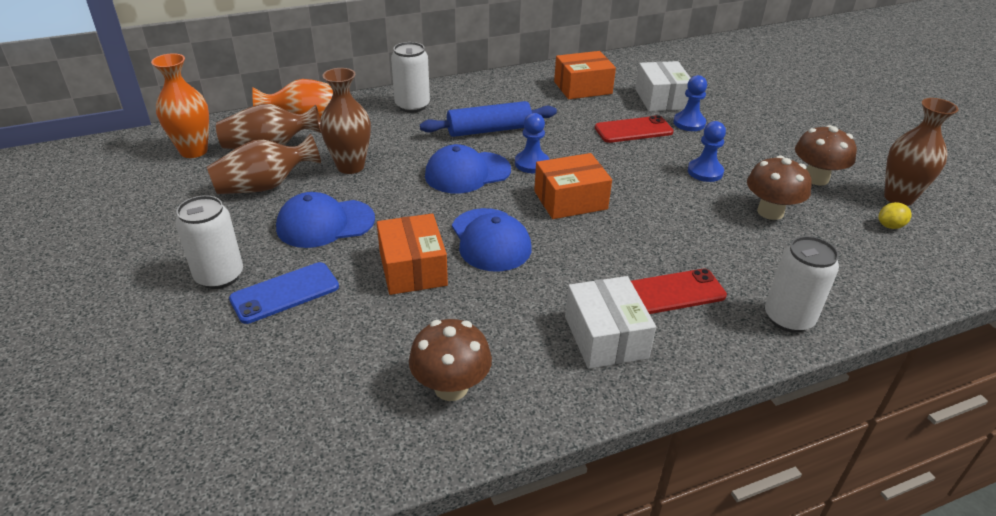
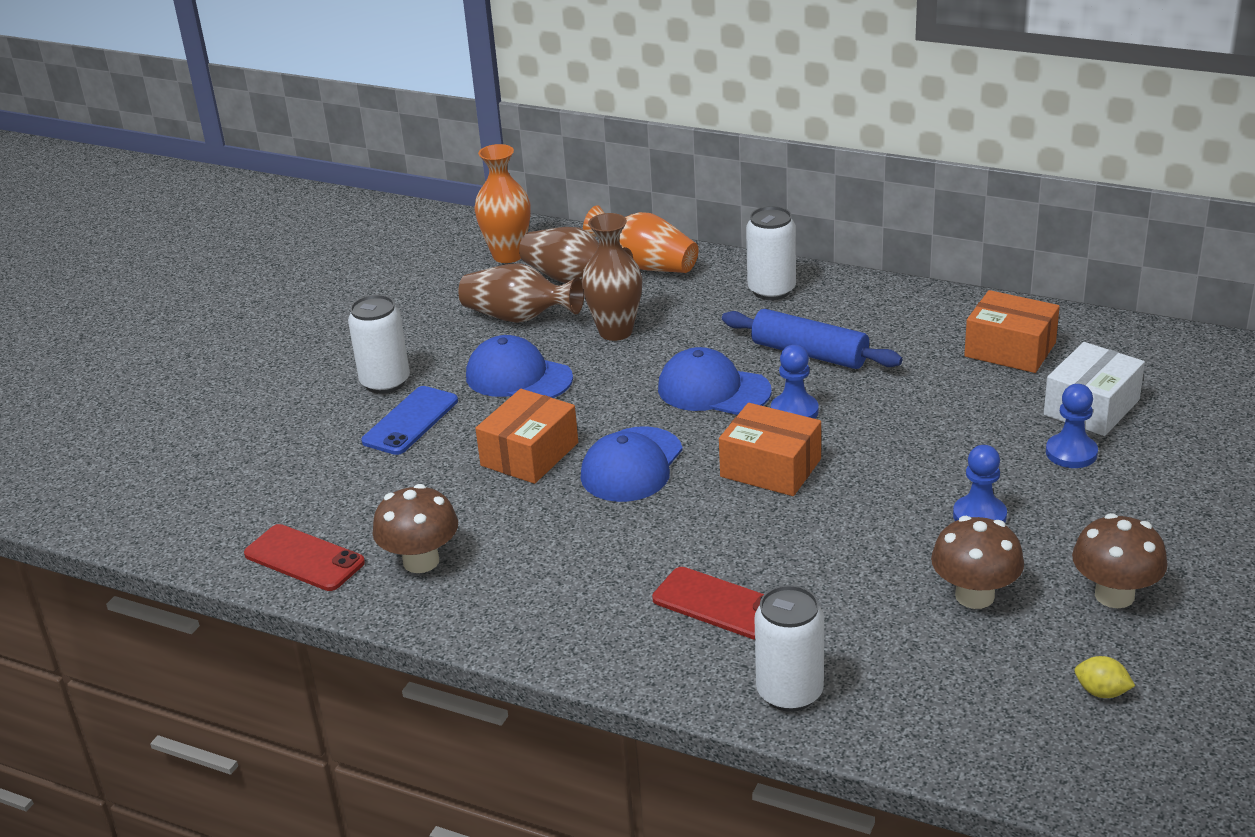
camera: 50 degrees right, 5 degrees down
(285, 293) = (410, 421): blue phone -> blue phone turned 75 degrees counterclockwise
(605, 337) = (594, 601): white box -> none
(633, 130) = (980, 428): red phone -> red phone (304, 558)
(898, 198) = (1186, 674): brown vase -> none

